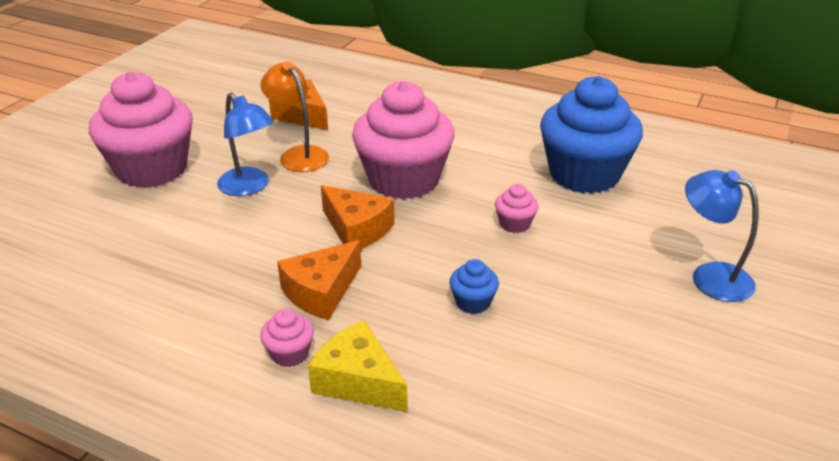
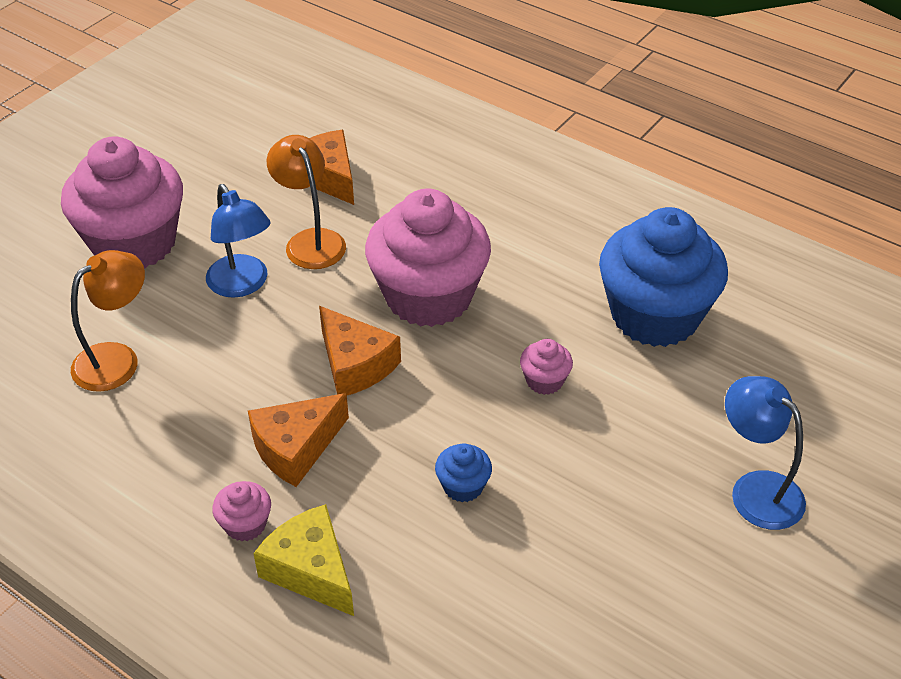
camera: 10 degrees right, 10 degrees up
(150, 247) = (117, 359): none -> orange lamp

